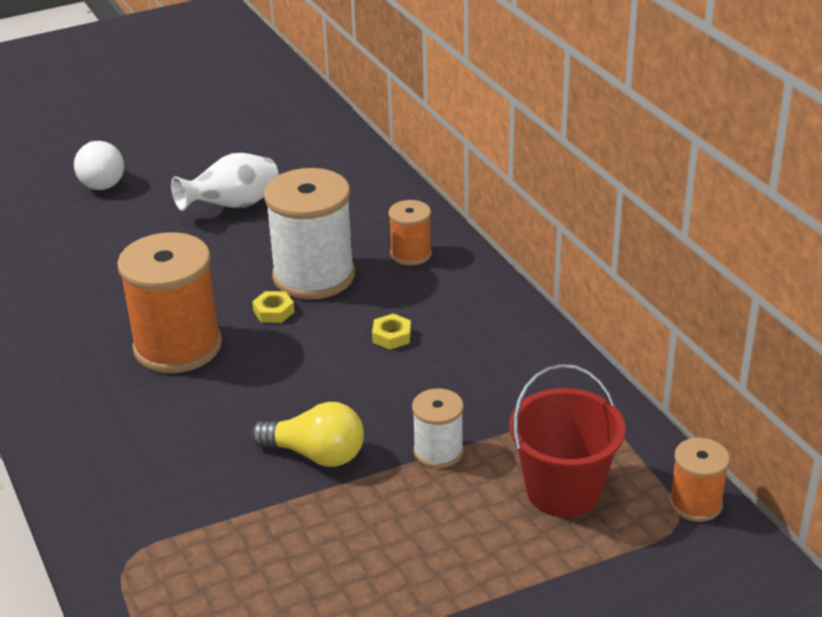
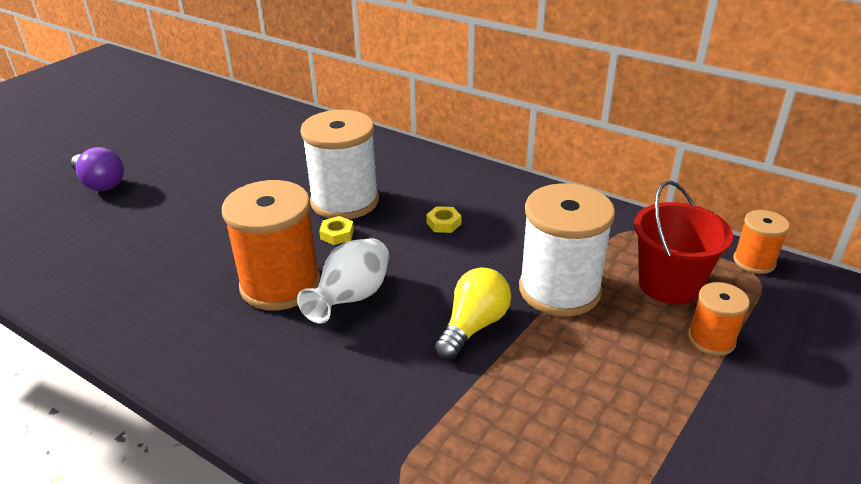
camera: 30 degrees left, 0 degrees up
(101, 179) = (100, 183): white light bulb -> purple light bulb
(233, 206) = (234, 172): white vase -> white vase (351, 298)
(316, 454) = (473, 326): yellow light bulb -> yellow light bulb turned 45 degrees counterclockwise
(411, 254) = (402, 167): orange spool -> orange spool (711, 340)
(438, 451) = (559, 290): white spool -> white spool, size x1.94

